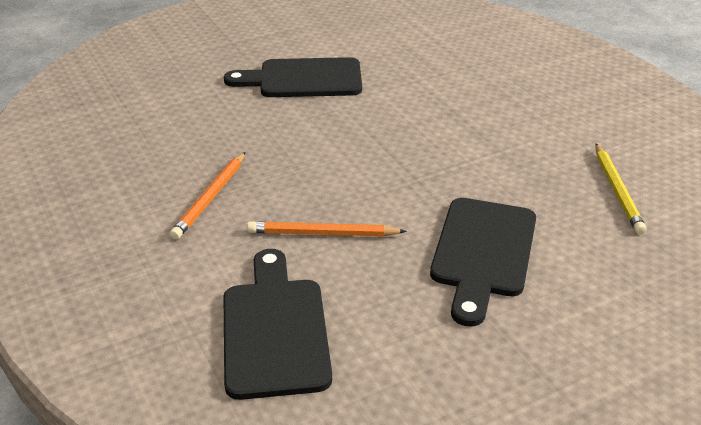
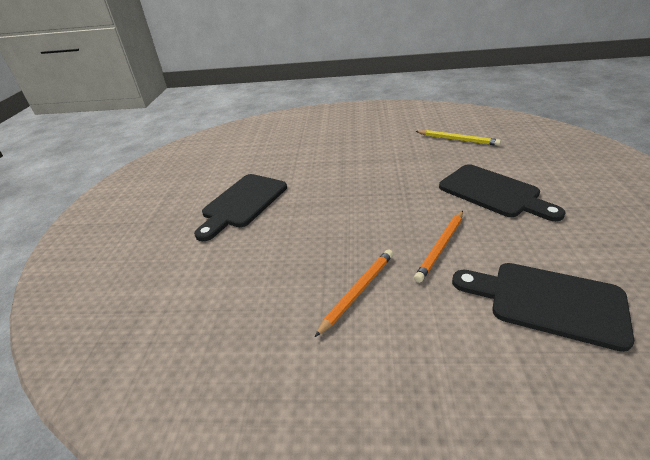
camera: 55 degrees left, 0 degrees up
(210, 197) = (358, 291): orange pencil -> orange pencil turned 105 degrees counterclockwise

